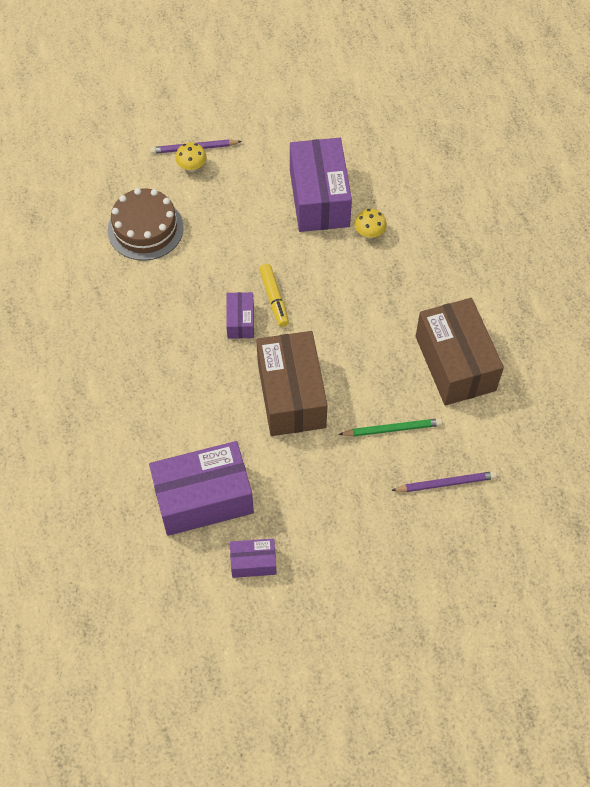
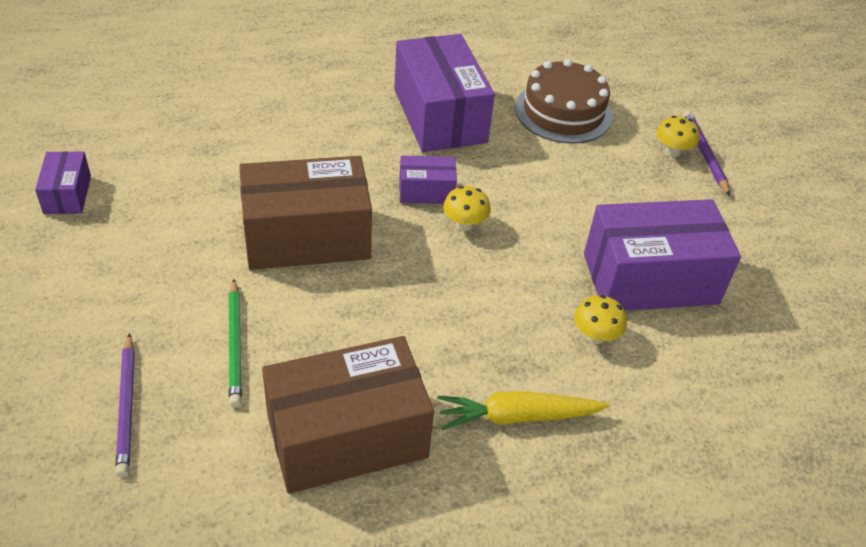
camera: 85 degrees right, 15 degrees down
(203, 498) = (168, 154): purple box -> purple box (439, 116)
(274, 298) = (464, 224): yellow marker -> yellow mushroom
(433, 278) = (517, 417): none -> yellow carrot

